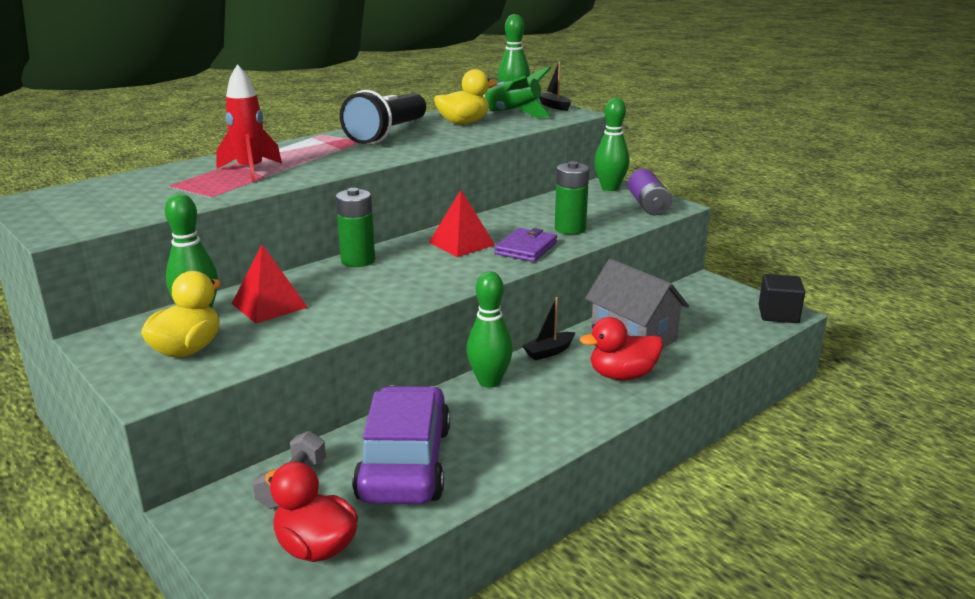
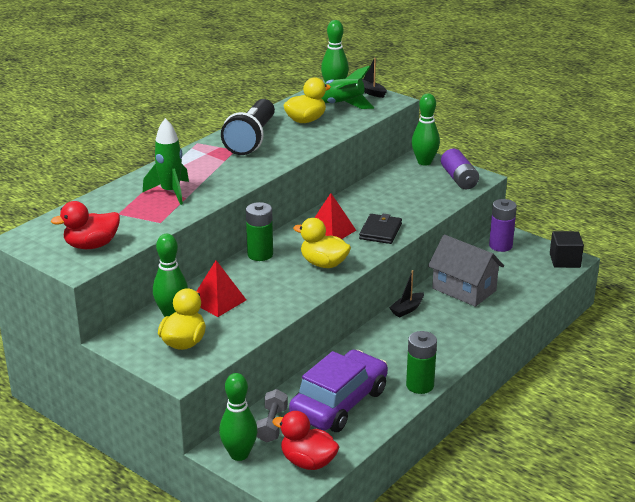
camera: 10 degrees left, 5 degrees up
(250, 171) = (170, 192): red rocket -> green rocket
(405, 463) = (339, 403): purple car -> purple car turned 45 degrees clockwise
(434, 276) = (323, 264): none -> yellow duck
(489, 381) = (372, 337): green bowling pin -> green bowling pin (239, 454)
(526, 248) = (380, 231): purple wallet -> black wallet
(570, 229) = (406, 209): green battery -> green battery (420, 385)
(622, 375) = (464, 323): red duck -> red duck (91, 245)
(695, 292) = (500, 246): none -> purple battery

